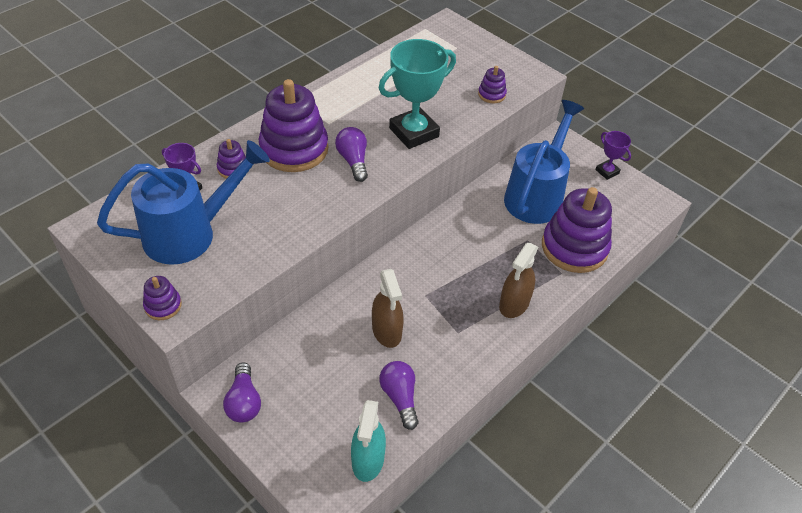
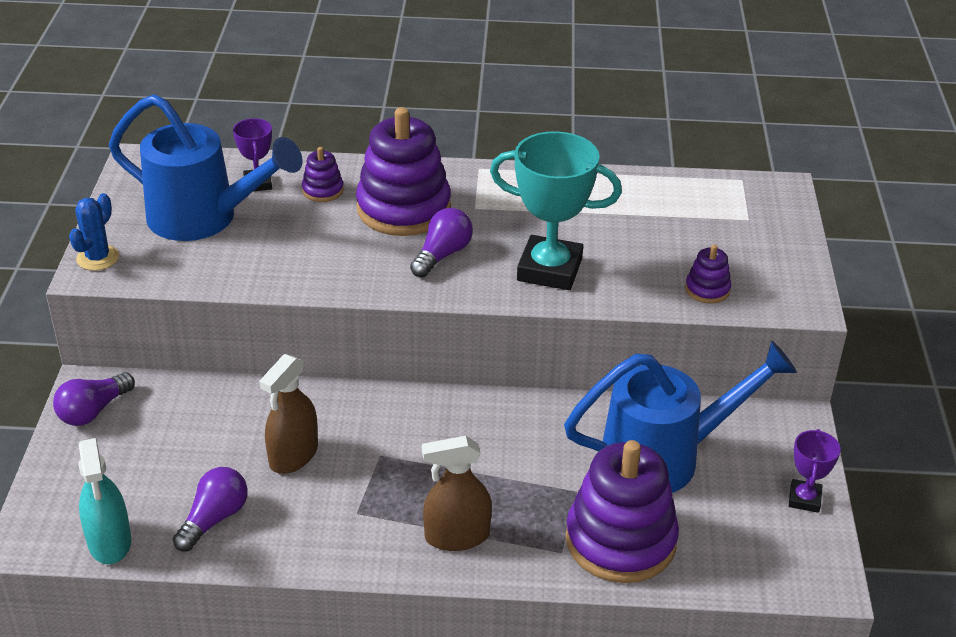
camera: 50 degrees right, 10 degrees down
(163, 306) = (98, 258): purple stacking toy -> blue cactus
(368, 460) = (109, 542): turquoise spray bottle -> turquoise spray bottle turned 75 degrees counterclockwise

